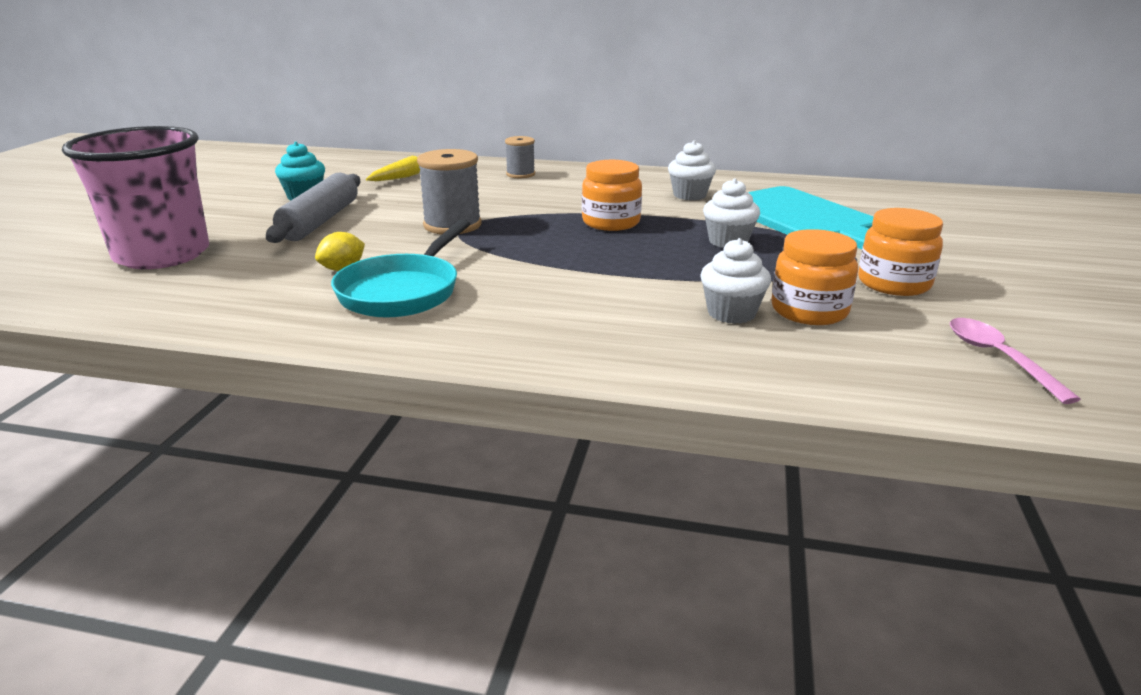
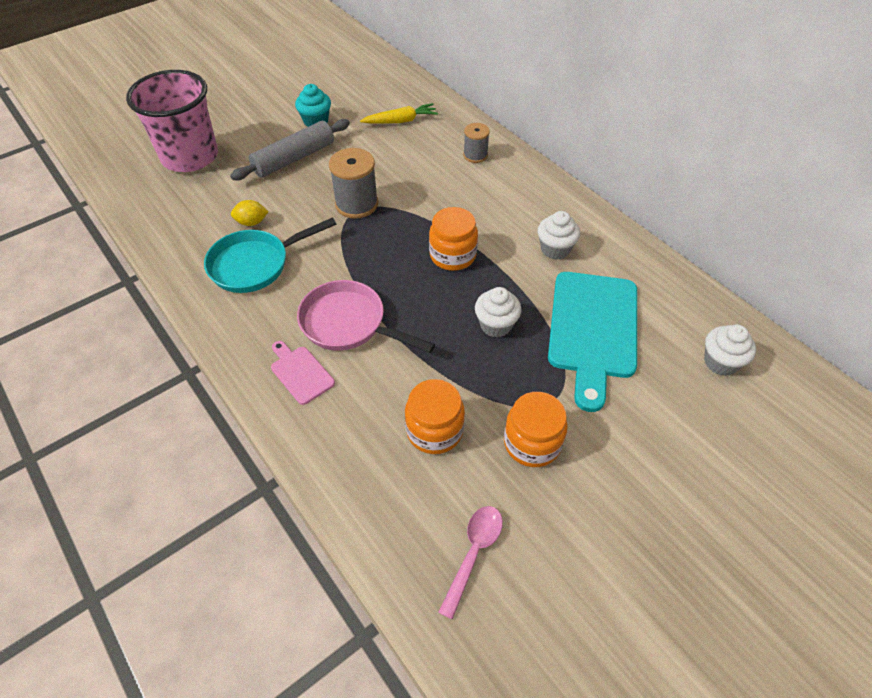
camera: 40 degrees right, 25 degrees up
(593, 288) = (348, 324): none -> pink pan
(606, 334) = (300, 373): none -> pink cutting board
(731, 313) = (388, 401): white cupcake -> white cupcake (720, 362)

